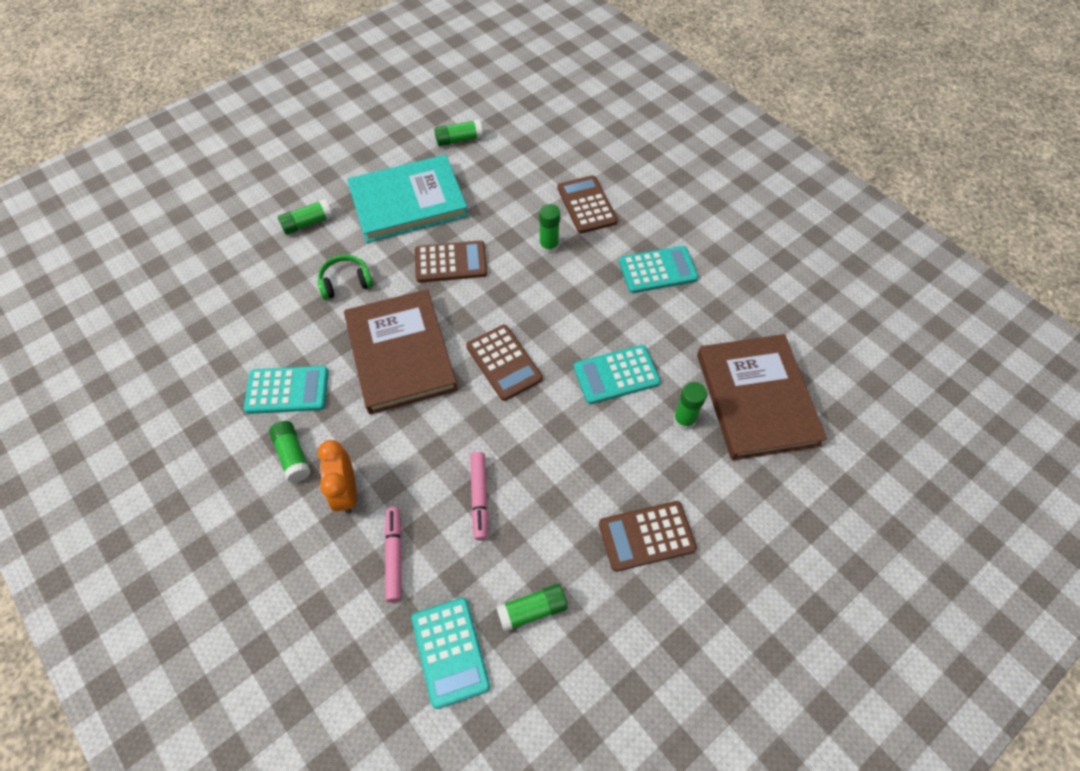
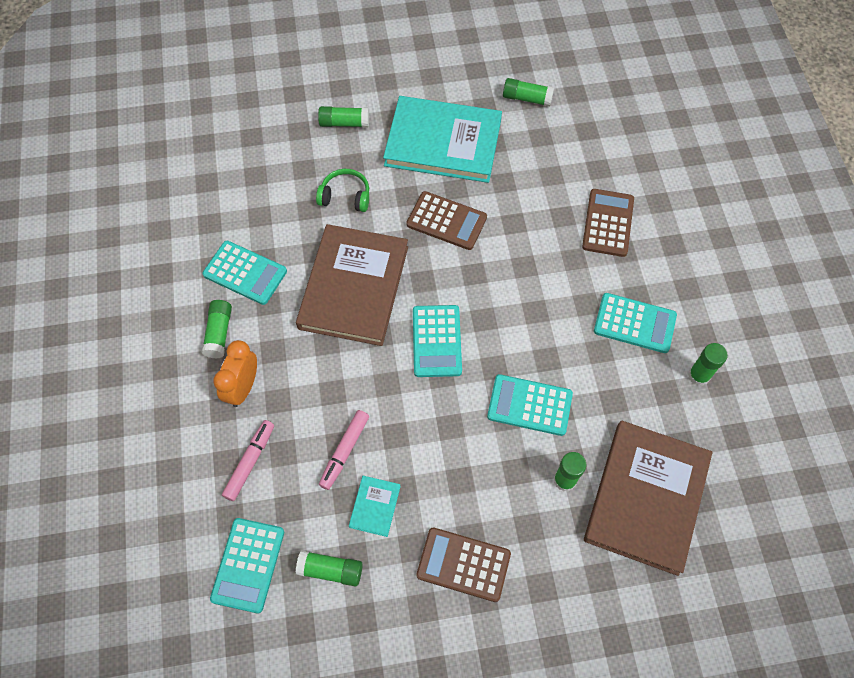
camera: 30 degrees right, 5 degrees up
(504, 362) = (436, 341): brown calculator -> turquoise calculator
(537, 530) = (375, 506): none -> turquoise book
(549, 246) = (545, 248): green glue stick -> green glue stick (699, 375)

